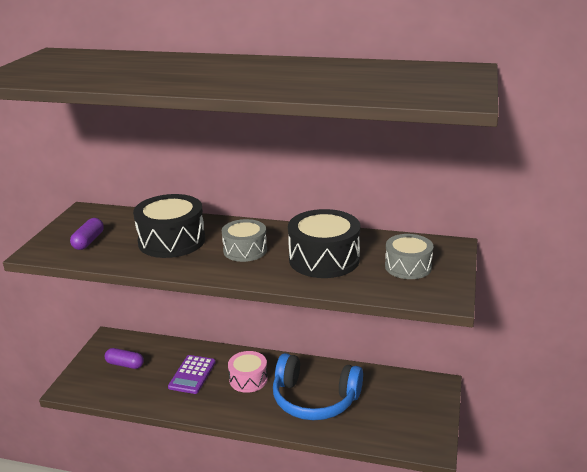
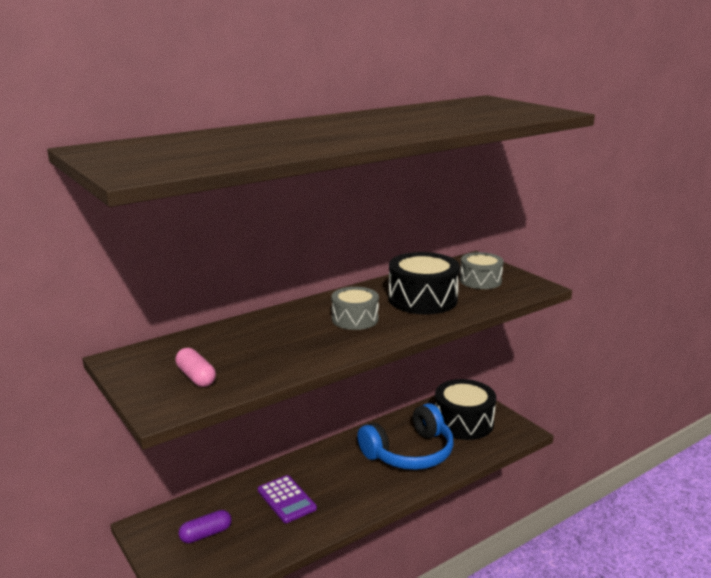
camera: 50 degrees left, 5 degrees down
(88, 241) = (196, 377): purple capsule -> pink capsule
(172, 241) = (278, 340): black drum -> black drum (463, 422)
(248, 379) = (339, 472): pink drum -> none

